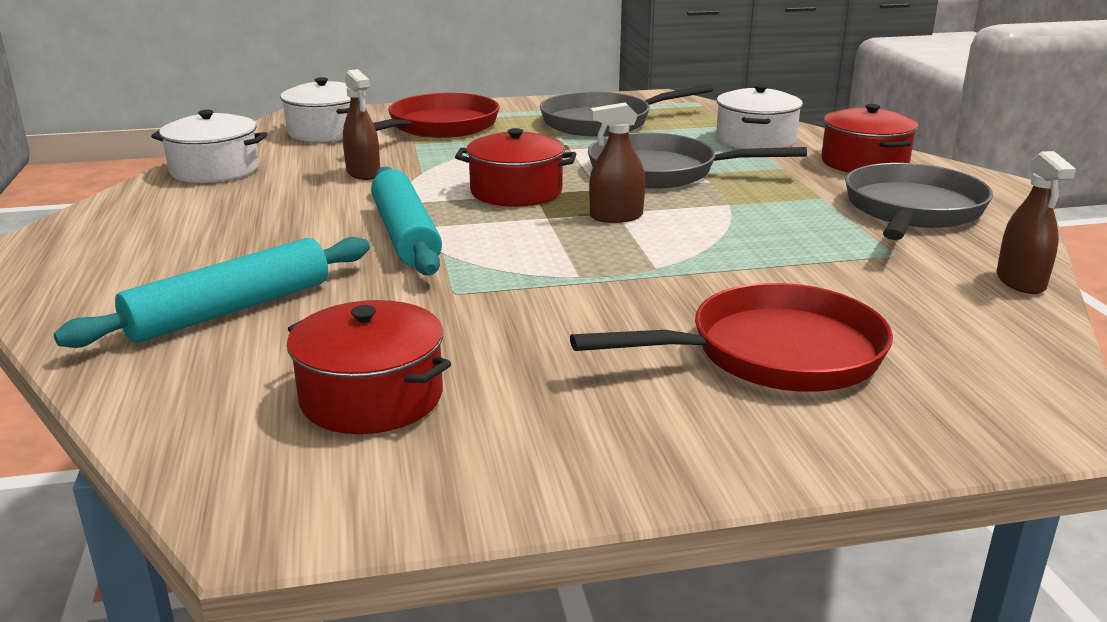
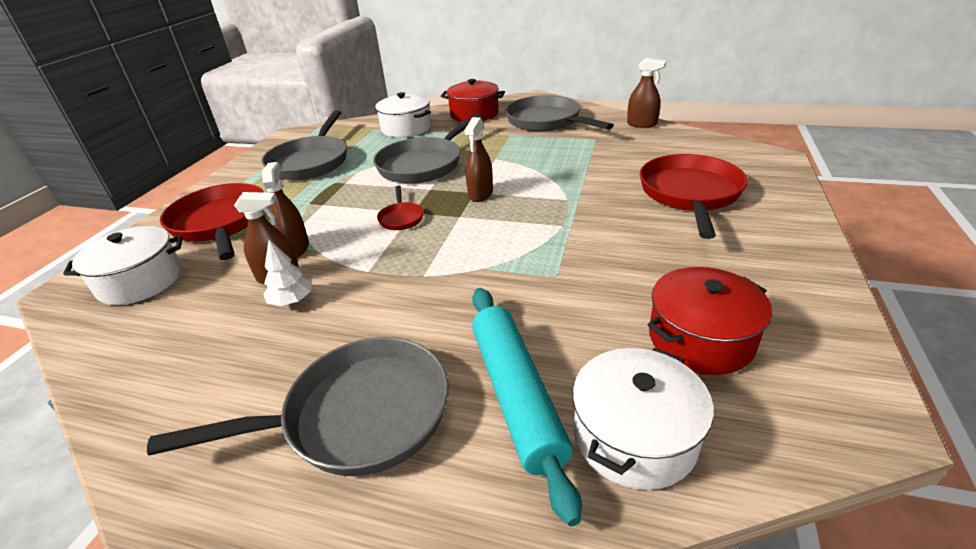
camera: 60 degrees left, 10 degrees up
(184, 252) = (357, 416): none -> grey pan
(214, 170) = (146, 370): white pot -> white pot (634, 436)
(330, 188) = (292, 301): none -> white tree
(406, 235) = (435, 278): turquoise rolling pin -> none
(417, 165) = (295, 248): none -> brown spray bottle
(516, 192) = (401, 218): red pot -> red pan

